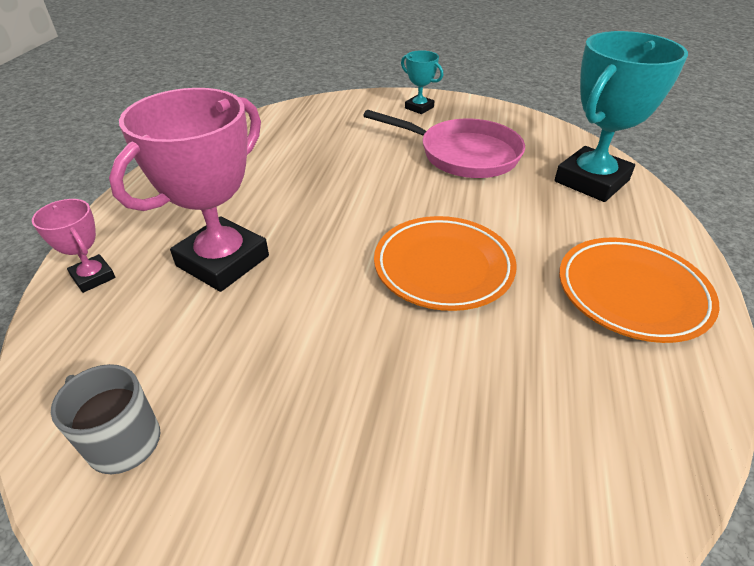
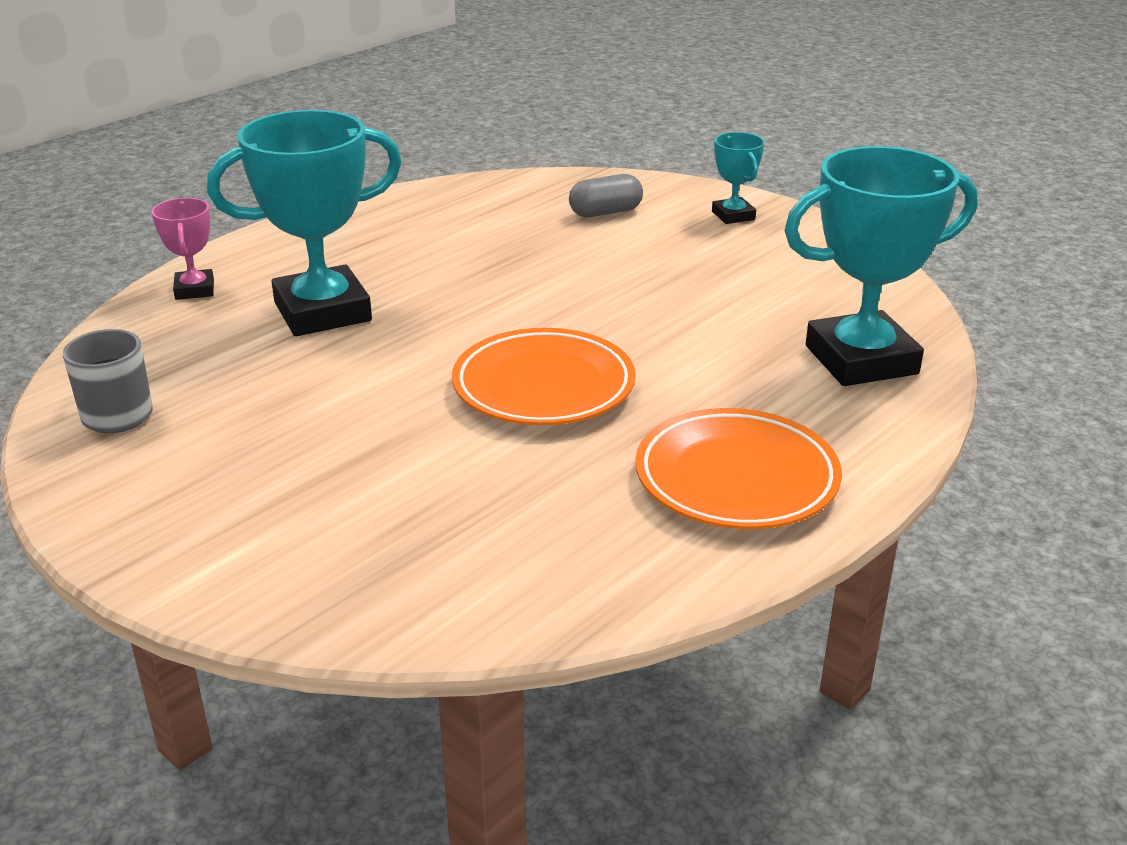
camera: 30 degrees right, 10 degrees down
(223, 261) = (322, 312): pink trophy -> turquoise trophy
(344, 125) = (605, 212): none -> grey capsule
(463, 154) = (720, 284): pink pan -> none

